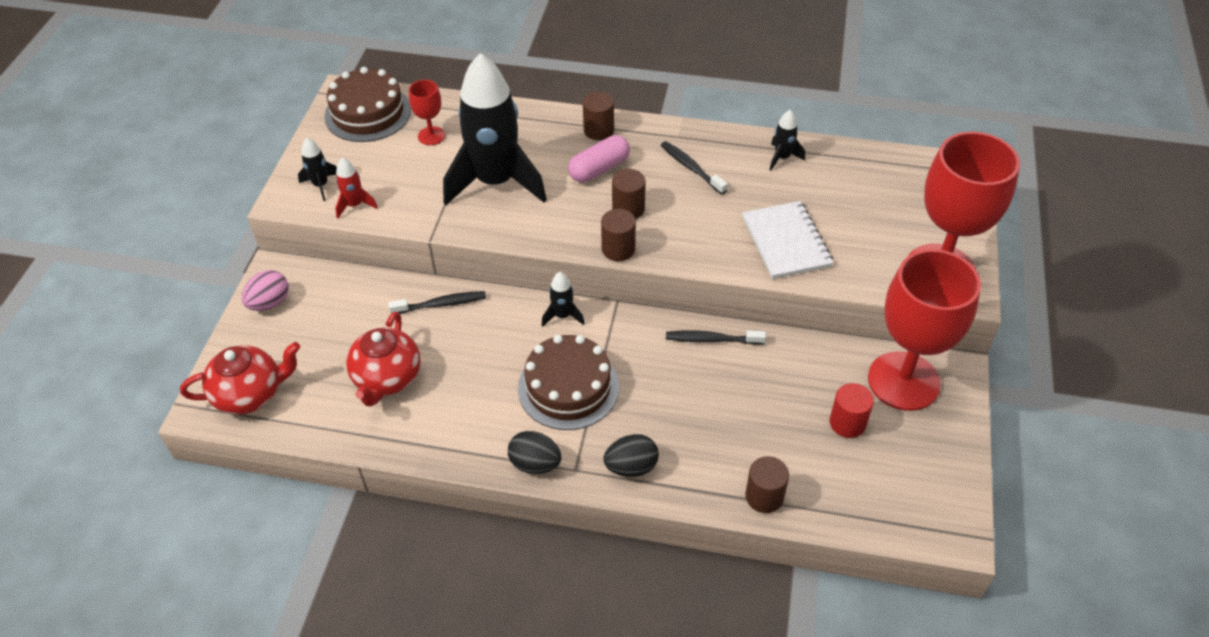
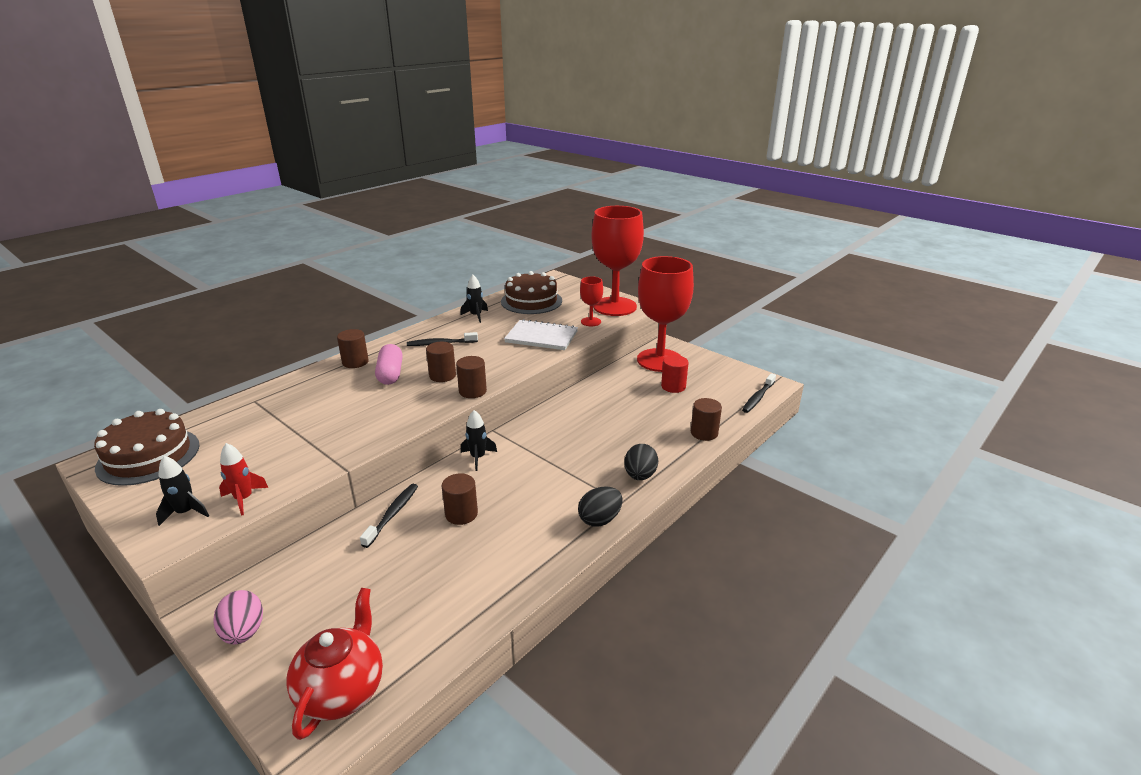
camera: 60 degrees left, 20 degrees down
(387, 379) = (434, 575): red teapot -> none
(431, 136) = (235, 432): red goblet -> red goblet (591, 322)
(473, 352) = (461, 514): none -> brown cylinder
(496, 182) = (335, 418): black rocket -> none
(568, 387) = (545, 478): brown cake -> brown cake (531, 301)
(712, 339) = (566, 407): black toothbrush -> black toothbrush (758, 397)

